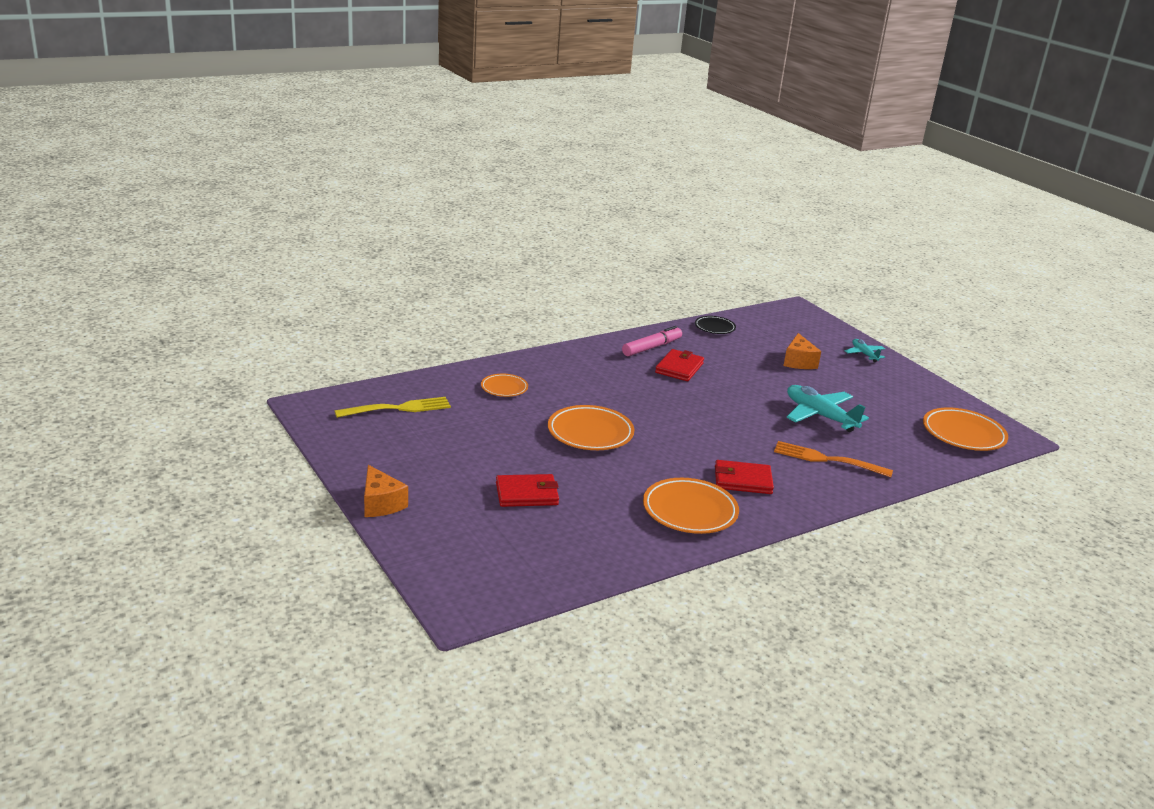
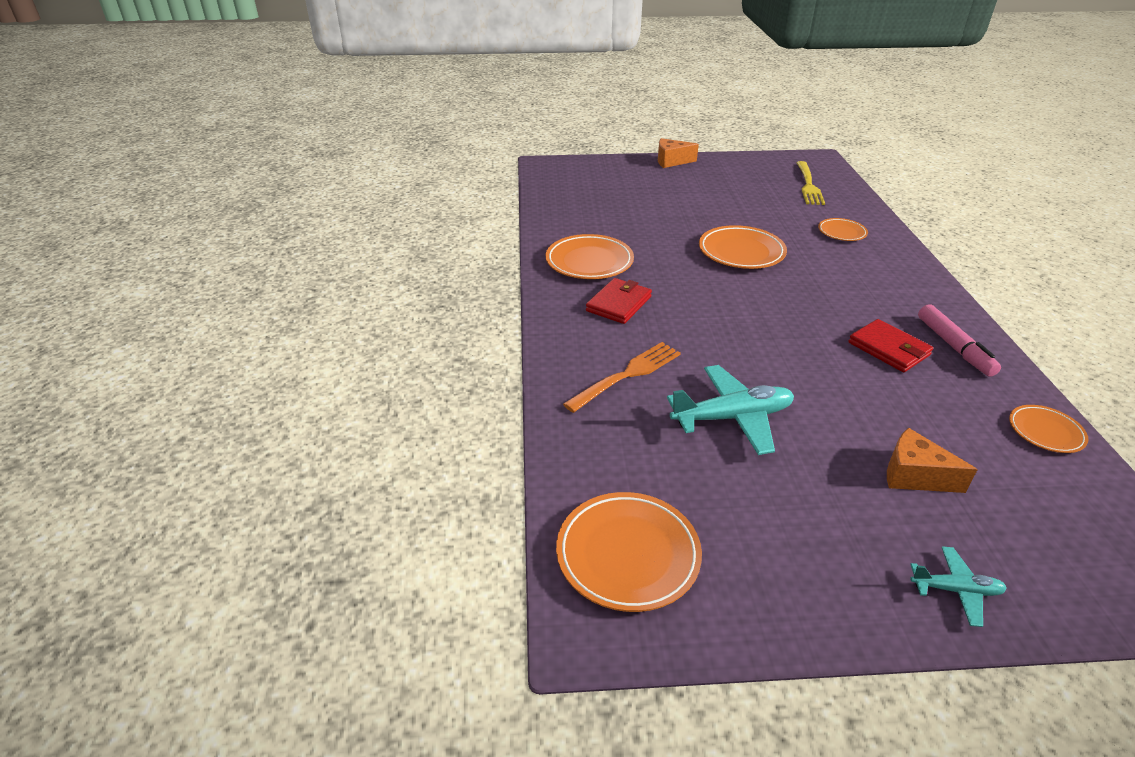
camera: 120 degrees right, 10 degrees up
(527, 494) = (655, 205): red wallet -> none
(714, 327) = (1045, 432): black plate -> orange plate

